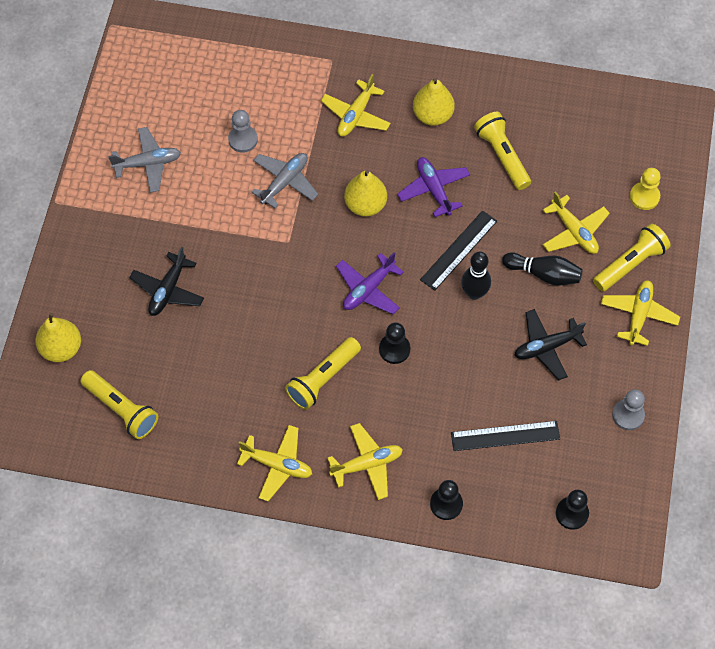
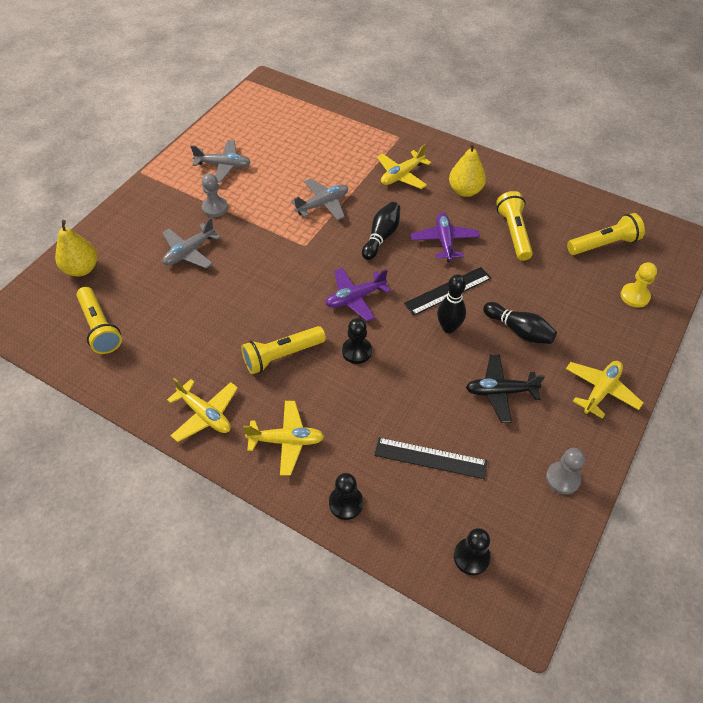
camera: 20 degrees right, 10 degrees down
(168, 290) = (189, 252): black plane -> grey plane
(243, 139) = (304, 169): grey pawn -> grey pawn (215, 208)
(365, 205) = (381, 237): yellow pear -> black bowling pin
(574, 231) = (559, 305): yellow plane -> none
(630, 264) = (605, 345): yellow flashlight -> yellow flashlight (603, 244)

